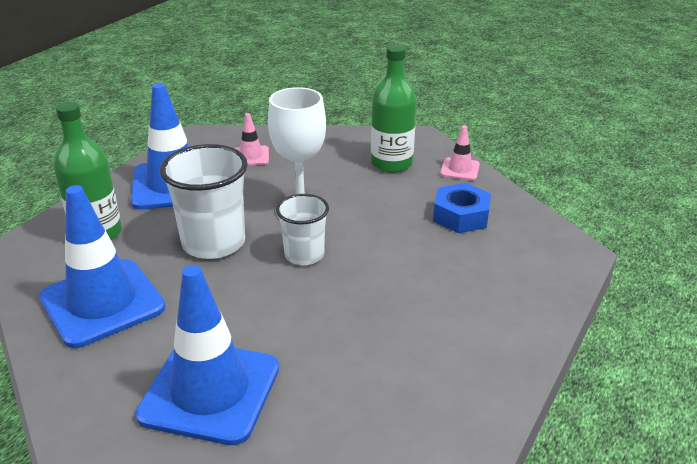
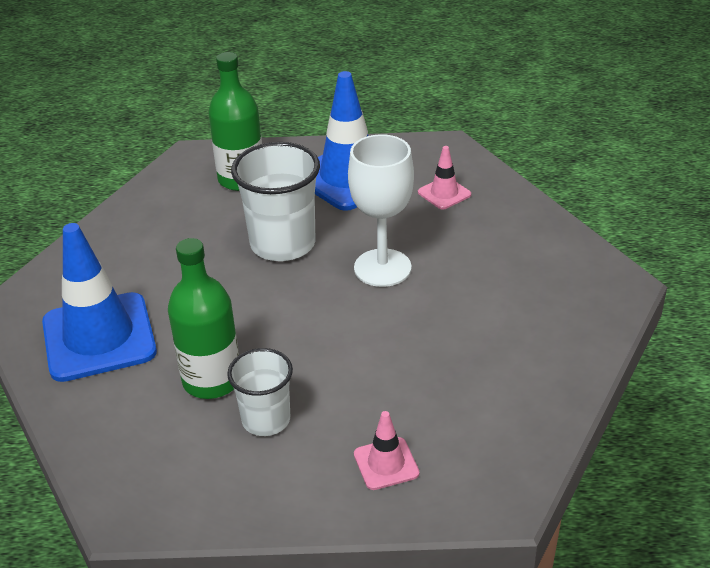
camera: 60 degrees right, 5 degrees up
(102, 302) = (159, 231): blue traffic cone -> none
(304, 255) = (312, 304): white cup -> white cup (266, 420)
(391, 163) = (536, 288): green bottle -> green bottle (212, 380)
(460, 169) = (582, 344): pink traffic cone -> pink traffic cone (386, 464)
(461, 216) = (482, 382): blue nut -> none

